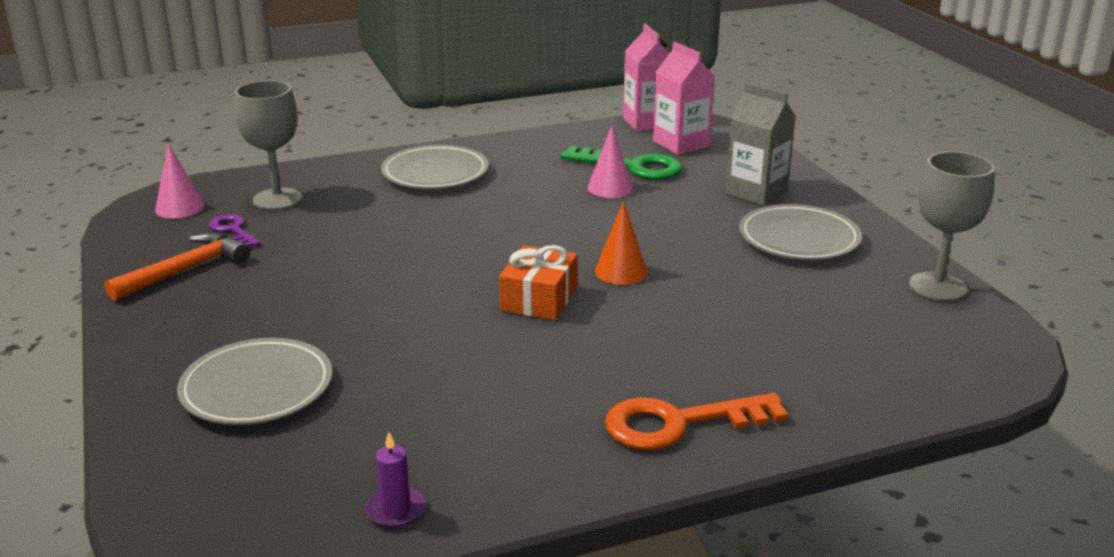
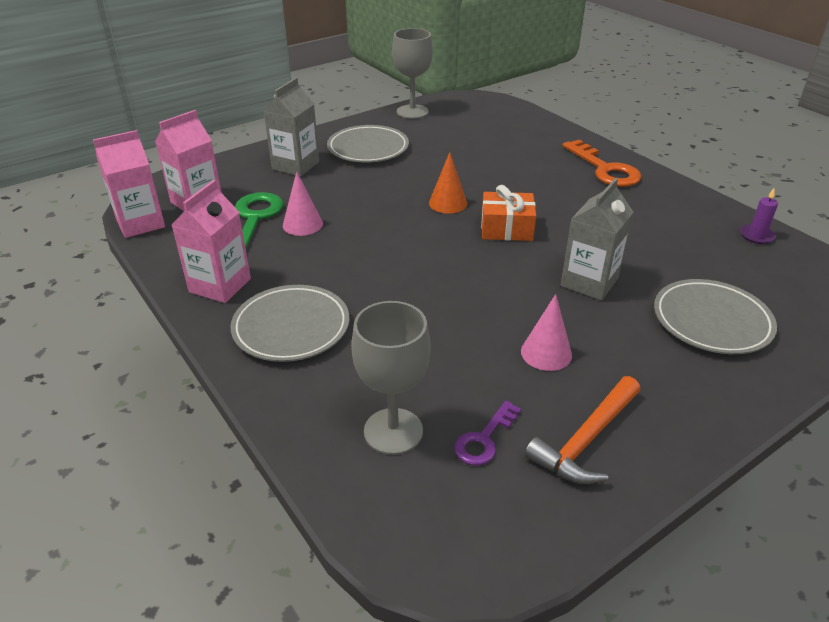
camera: 105 degrees left, 10 degrees up
(179, 208) = (449, 519): pink cone -> pink cone (546, 353)
(185, 270) = (586, 440): orange hammer -> orange hammer turned 75 degrees counterclockwise
(391, 327) = (589, 282): none -> grey carton
(519, 150) = (220, 285): none -> pink carton

